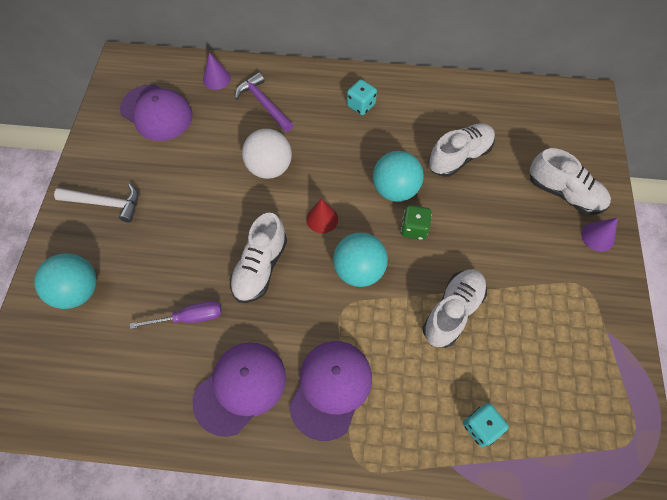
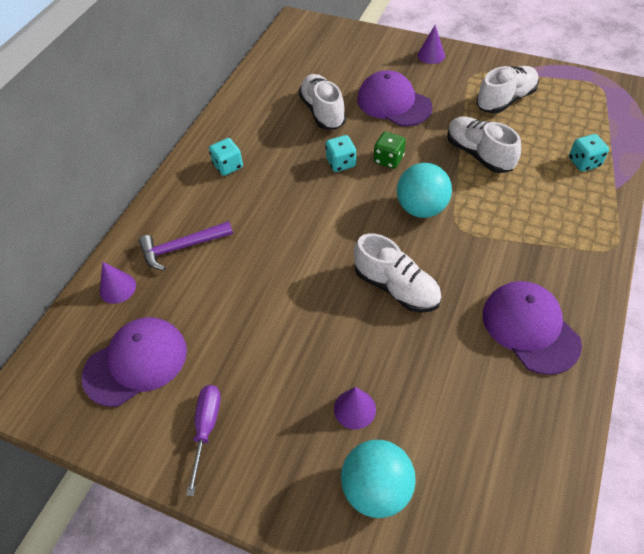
camera: 70 degrees left, 10 degrees down
(105, 203) = (254, 442): white hammer -> none
(139, 261) = (354, 409): none -> purple cone
(189, 317) = (441, 364): purple screwdriver -> purple screwdriver (206, 429)
(269, 167) = (273, 257): white ball -> none
(322, 219) = (354, 225): red cone -> none
(331, 389) = (540, 254): purple cap -> purple cap (394, 103)
(395, 189) = (341, 163): turquoise ball -> turquoise dice
(564, 193) = (384, 61): white shoe -> white shoe (505, 100)

